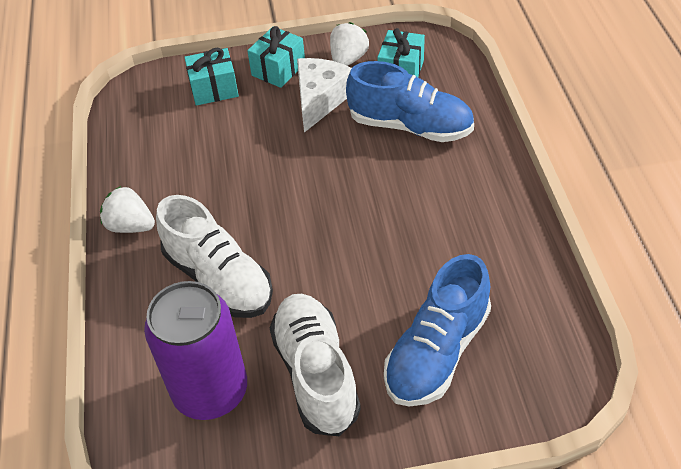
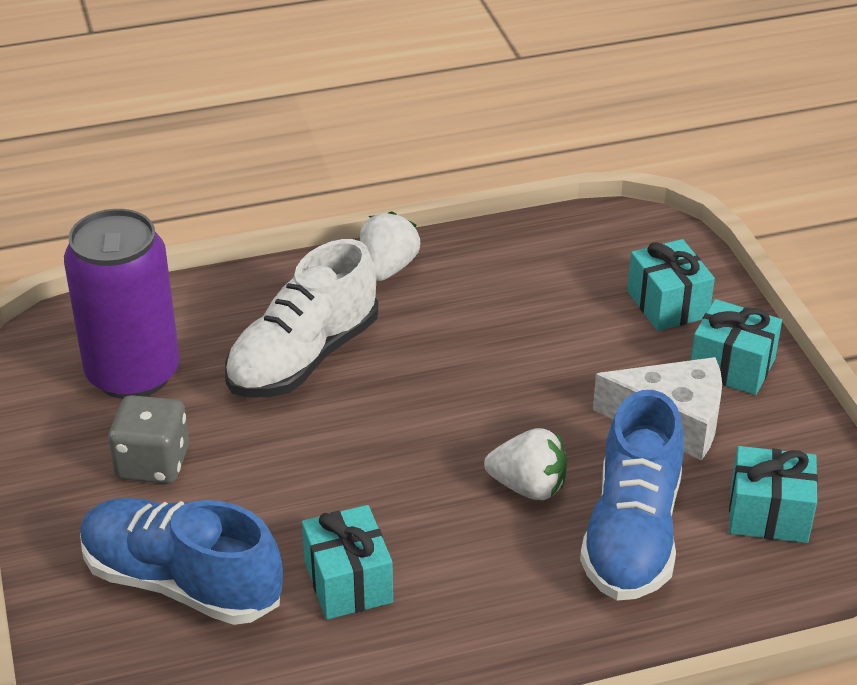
camera: 80 degrees right, 10 degrees down
(316, 373) = (153, 463): white shoe -> grey dice
(348, 59) = (781, 445): white strawberry -> white strawberry (528, 487)
(441, 259) = (348, 582): none -> turquoise gift

